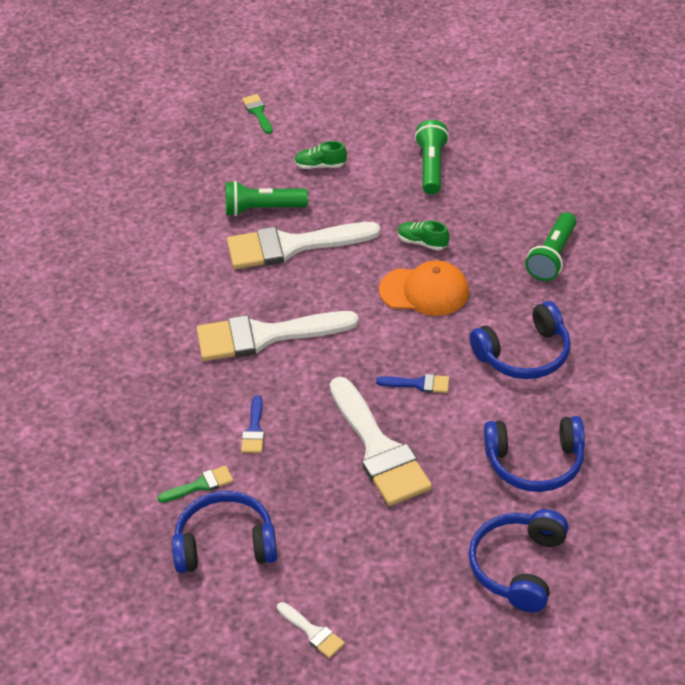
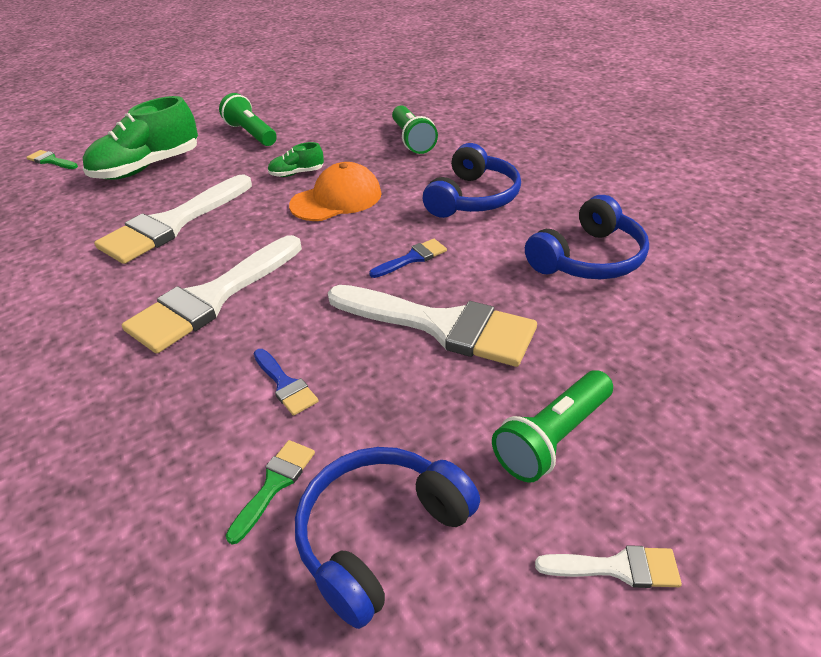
camera: 40 degrees left, 5 degrees down
(262, 209) = (115, 213): green flashlight -> green flashlight (553, 438)
(320, 165) = (147, 168): green shoe -> green shoe, size x2.14
(519, 567) = (701, 342): blue headphones -> none

